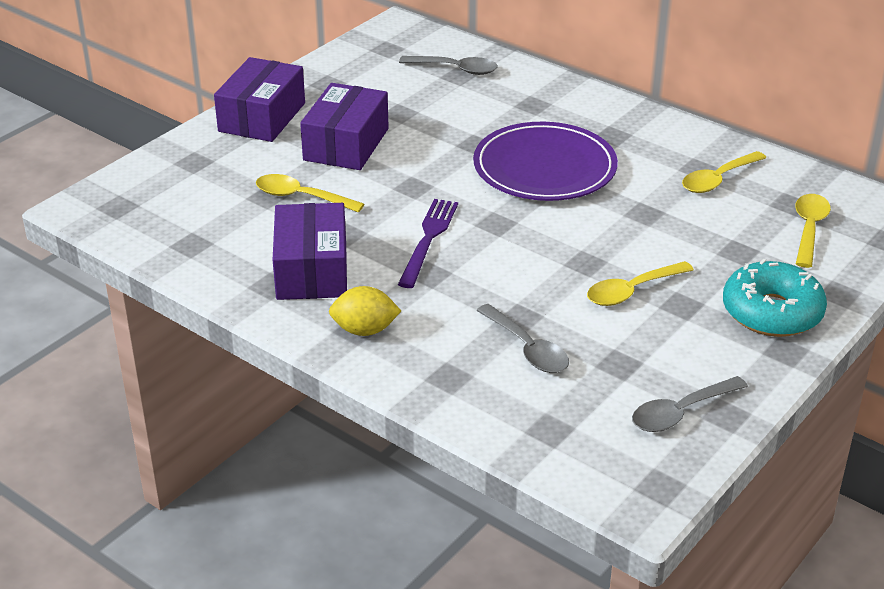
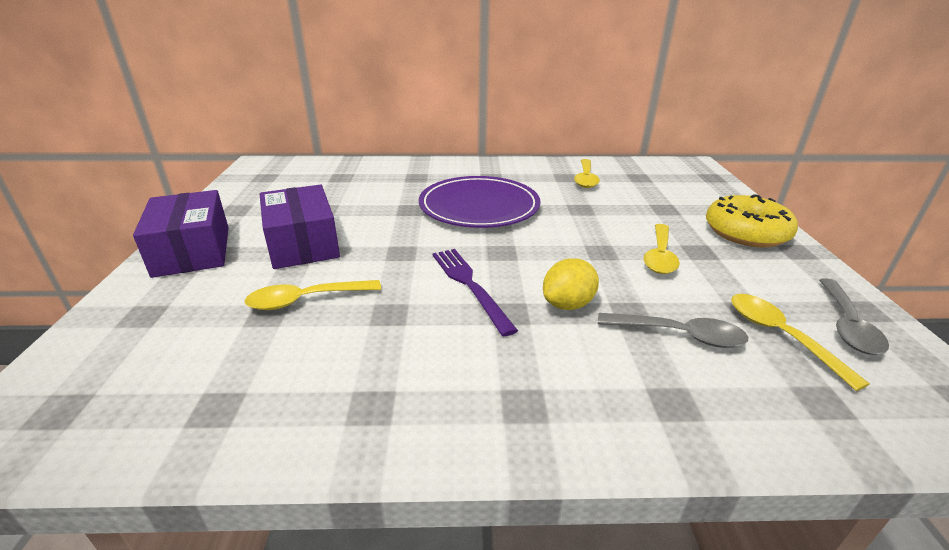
camera: 40 degrees left, 5 degrees down
(312, 270) = (399, 365): purple box -> none
(365, 330) = (533, 400): yellow lemon -> yellow lemon (568, 304)
(455, 69) = (334, 174): grey spoon -> none
(772, 312) = (746, 233): turquoise donut -> yellow donut
(809, 229) = (672, 185): yellow spoon -> yellow spoon (780, 336)

